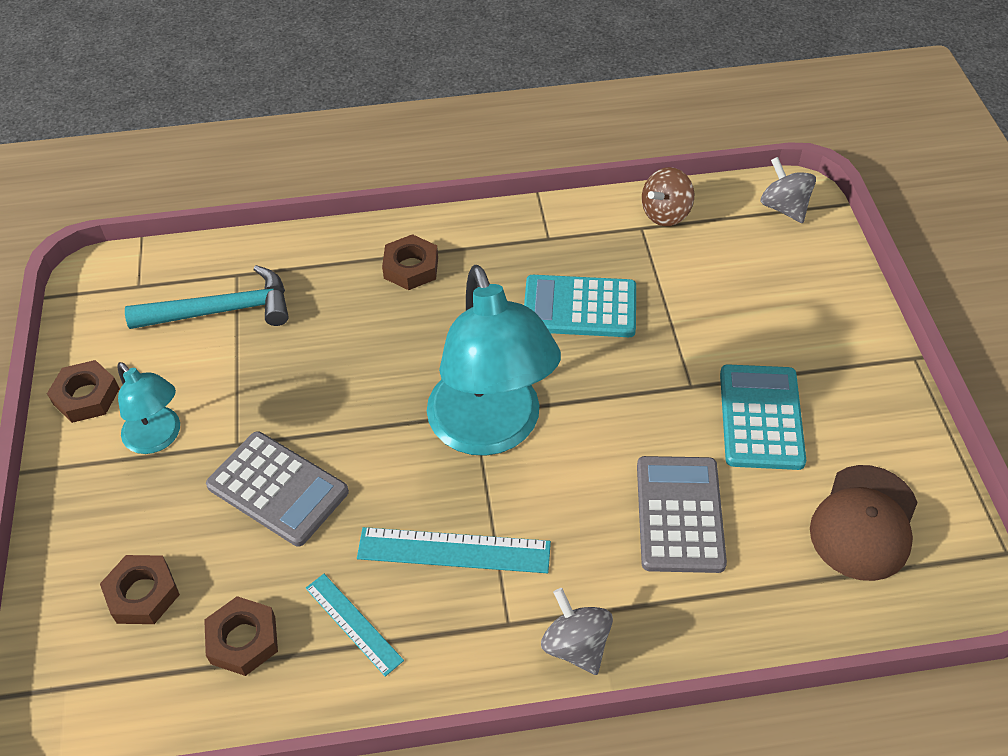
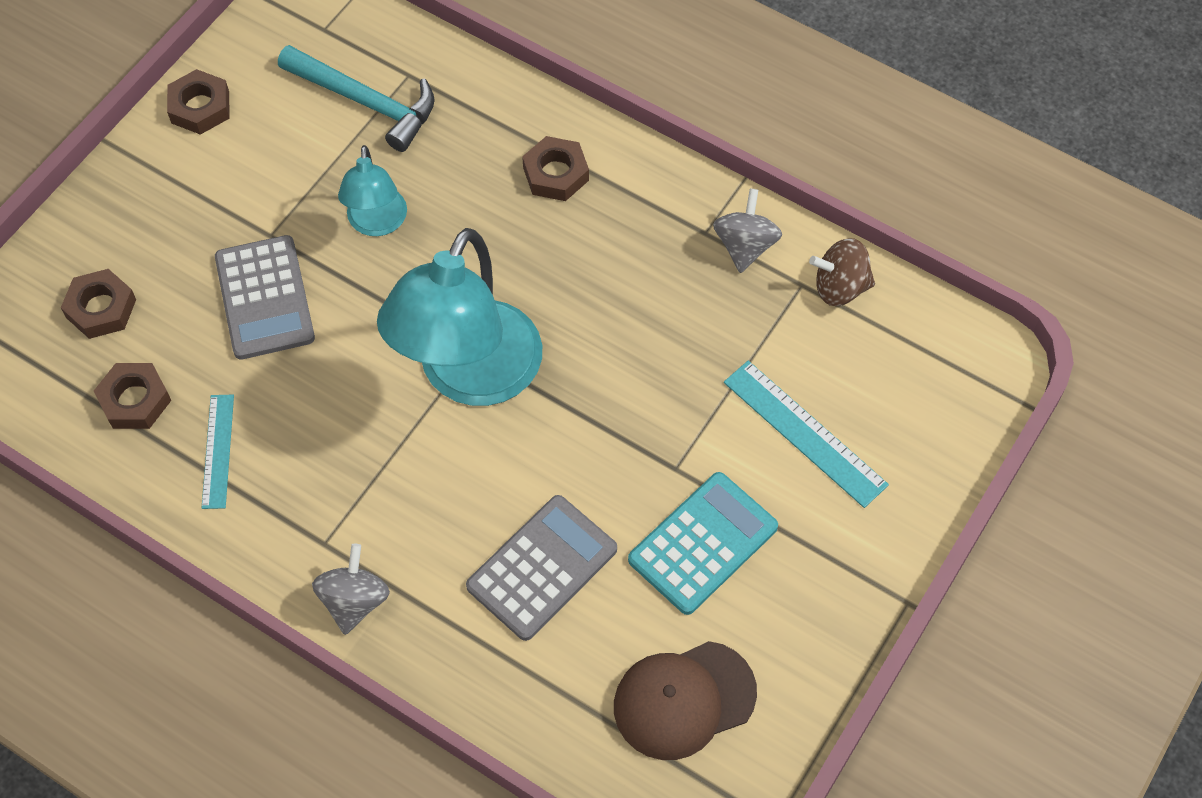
camera: 40 degrees right, 10 degrees up
(158, 438) = (219, 185): turquoise lamp -> turquoise lamp (377, 223)
(454, 550) = (342, 453): turquoise ruler -> turquoise ruler (804, 433)
(579, 307) = (659, 322): turquoise calculator -> none
(784, 208) = (963, 365): grey spinning top -> grey spinning top (745, 246)

